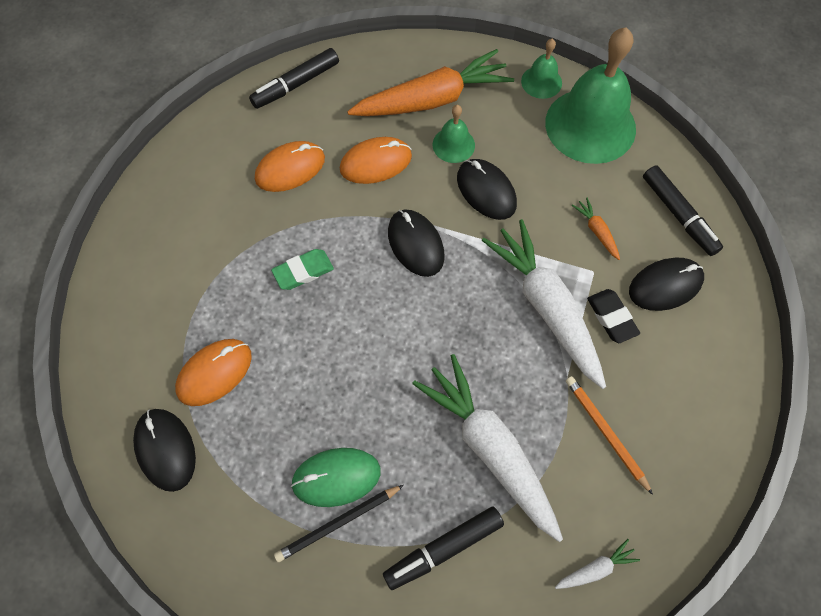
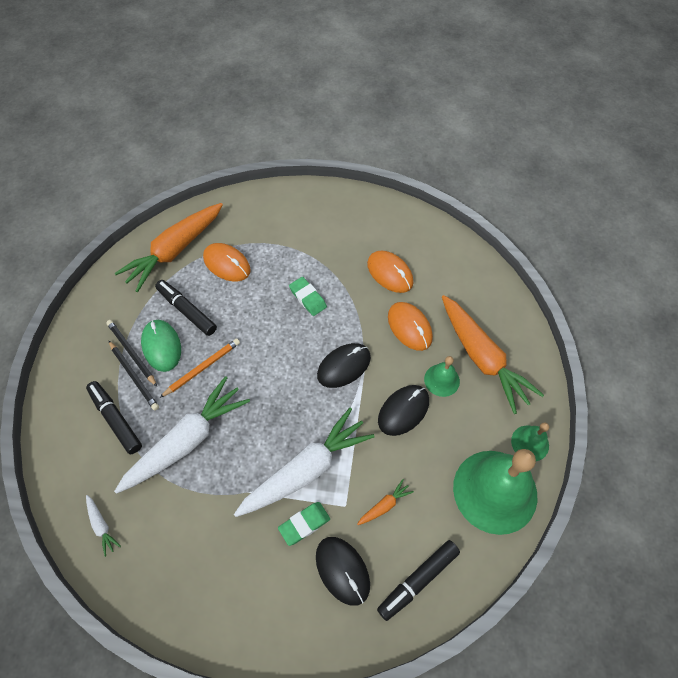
camera: 80 degrees right, 5 degrees down
(165, 450) = (175, 251): black mouse -> orange carrot
(296, 84) = (466, 261): black marker -> black marker (187, 310)
(378, 520) = (134, 376): none -> black pencil
(605, 433) = (204, 526): orange pencil -> orange pencil (202, 368)
(611, 317) = (304, 524): black eraser -> green eraser

